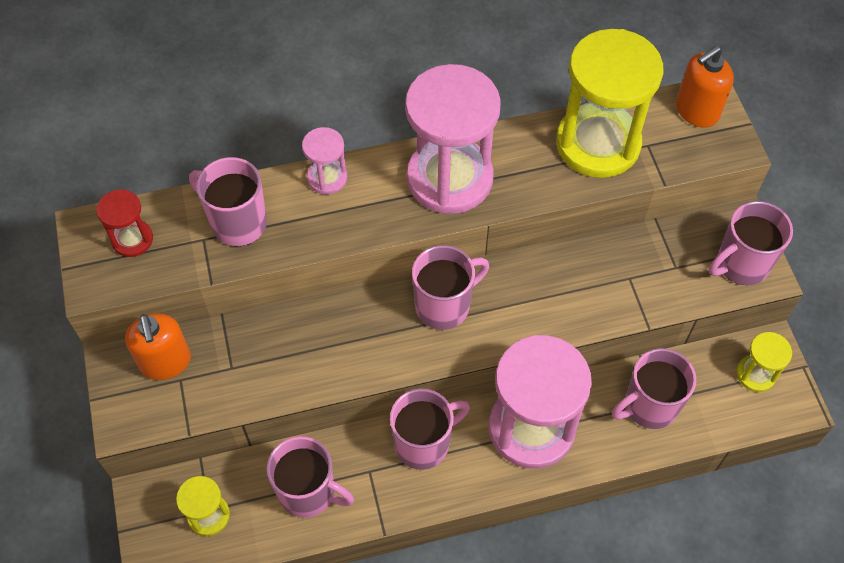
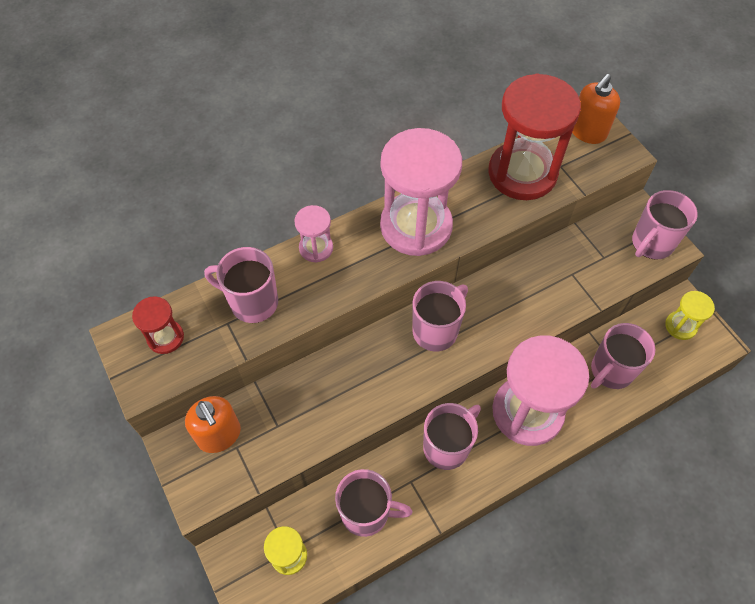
camera: 15 degrees left, 0 degrees up
(598, 144) = (522, 173): yellow hourglass -> red hourglass

